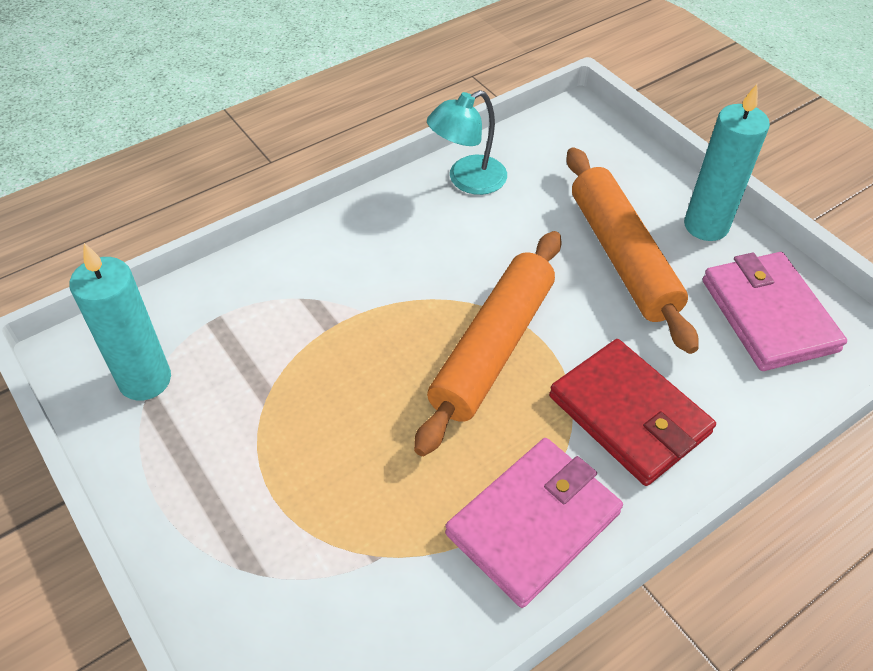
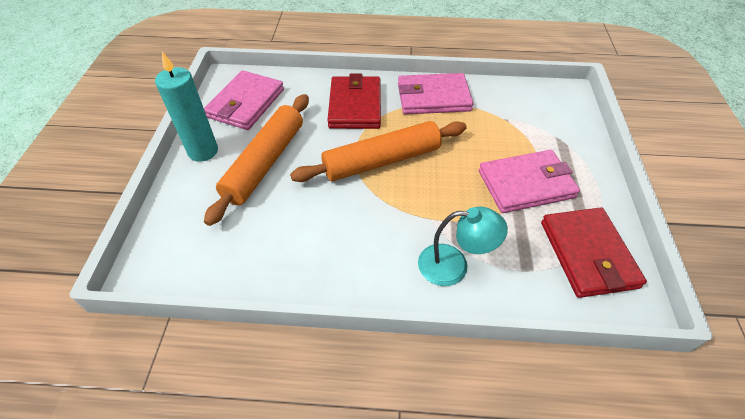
camera: 140 degrees left, 0 degrees up
(145, 380) = (587, 254): turquoise candle -> red wallet
(271, 437) = (526, 184): none -> pink wallet
(467, 180) = (282, 267): turquoise lamp -> turquoise lamp (453, 265)

